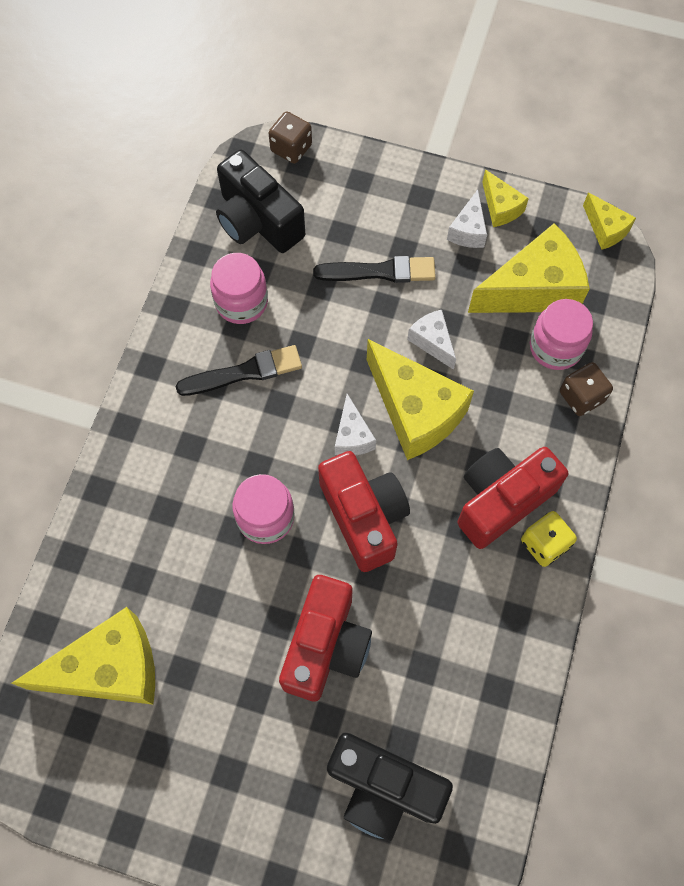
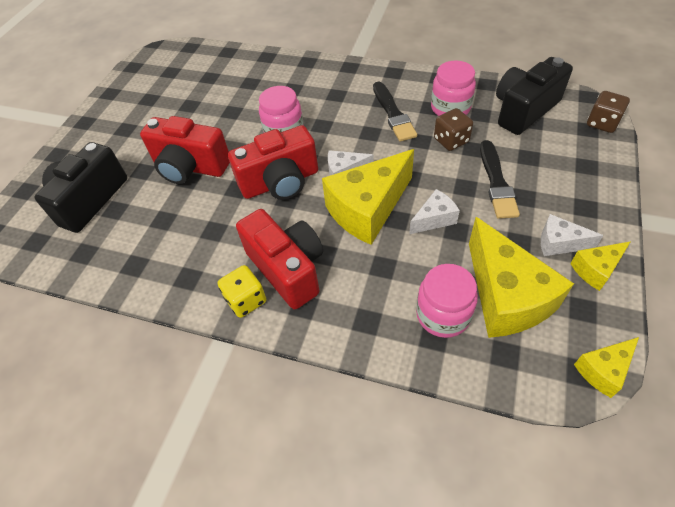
camera: 95 degrees right, 15 degrees down
(109, 669) = (198, 78): yellow cheese -> none
(581, 397) = (390, 336): brown dice -> brown dice (451, 140)

